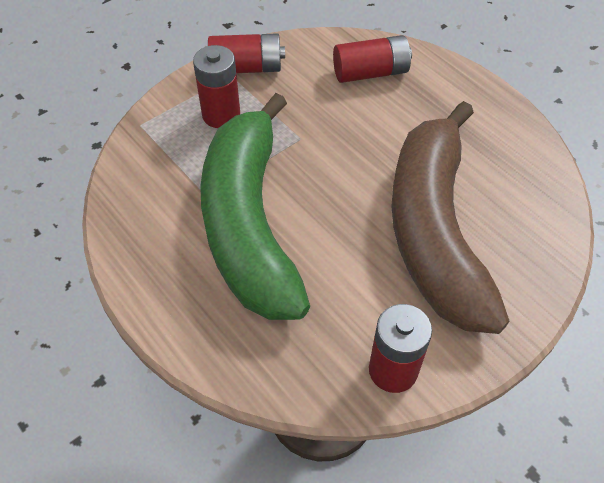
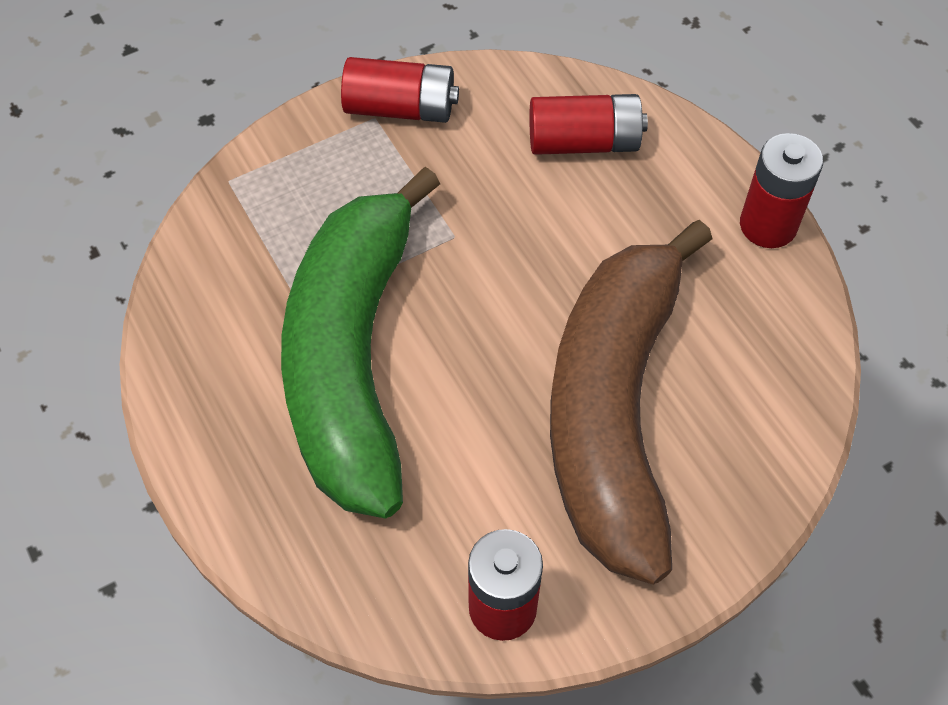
camera: 10 degrees right, 5 degrees up
(221, 115) = (347, 181): red battery -> red battery (768, 225)

